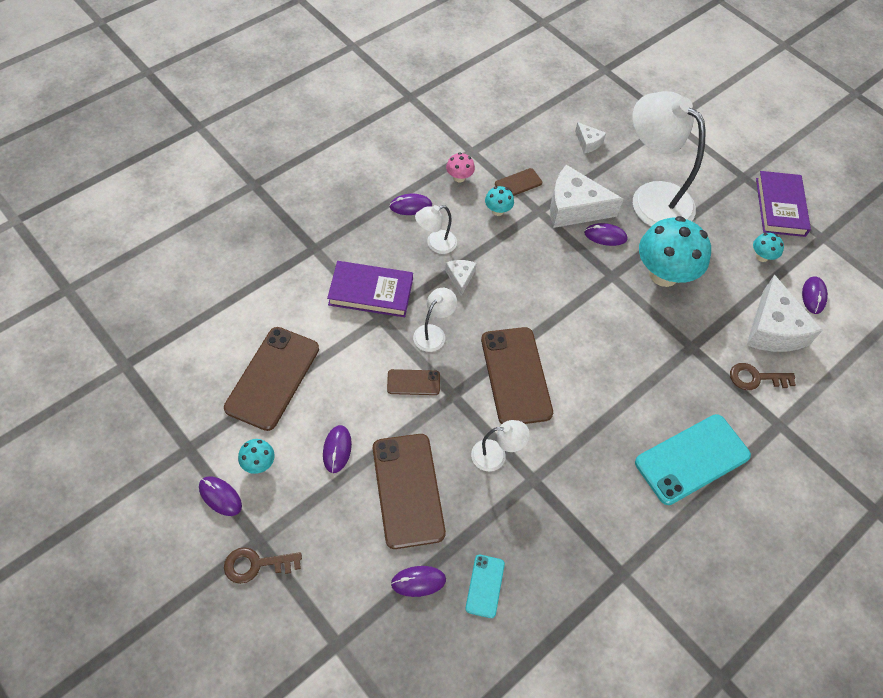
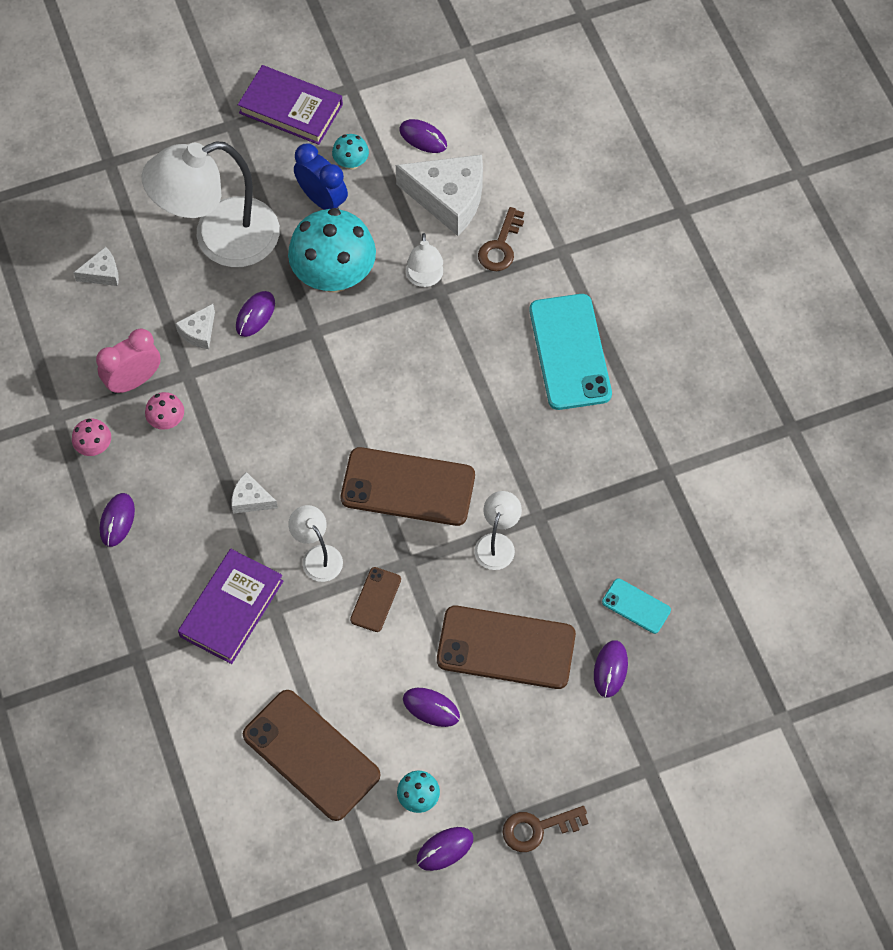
camera: 65 degrees left, 5 degrees up
(256, 564) = (538, 828): brown key -> brown key turned 60 degrees clockwise
(435, 244) = (189, 511): white lamp -> white lamp (425, 278)
(497, 210) = (167, 421): turquoise mushroom -> pink mushroom
(518, 183) = (134, 381): brown phone -> pink clock
(574, 208) = (199, 332): white cheese -> white cheese, size x0.48
(720, 248) = (322, 200): none -> blue clock

